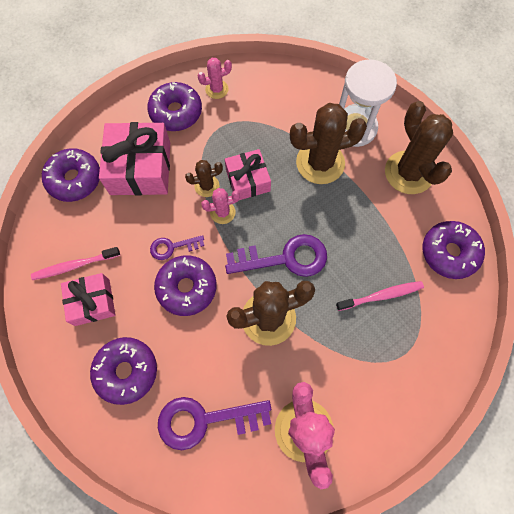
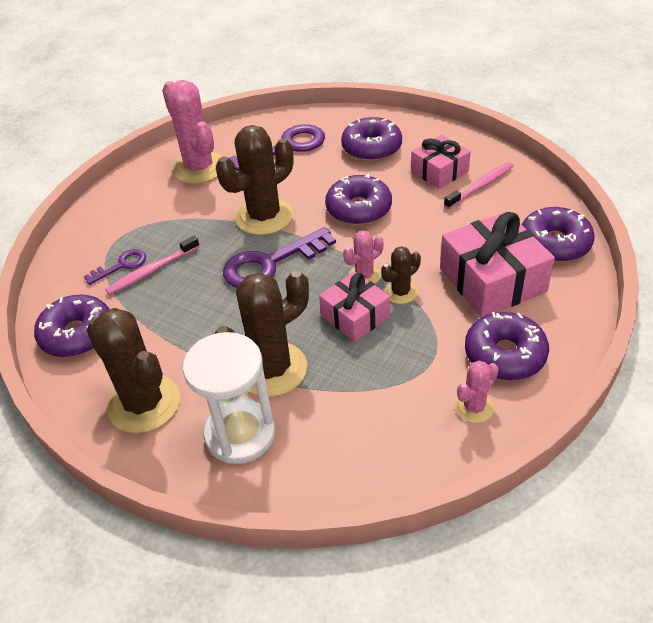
camera: 160 degrees right, 25 degrees down
(172, 247) = (397, 230): purple key -> purple key (121, 265)

